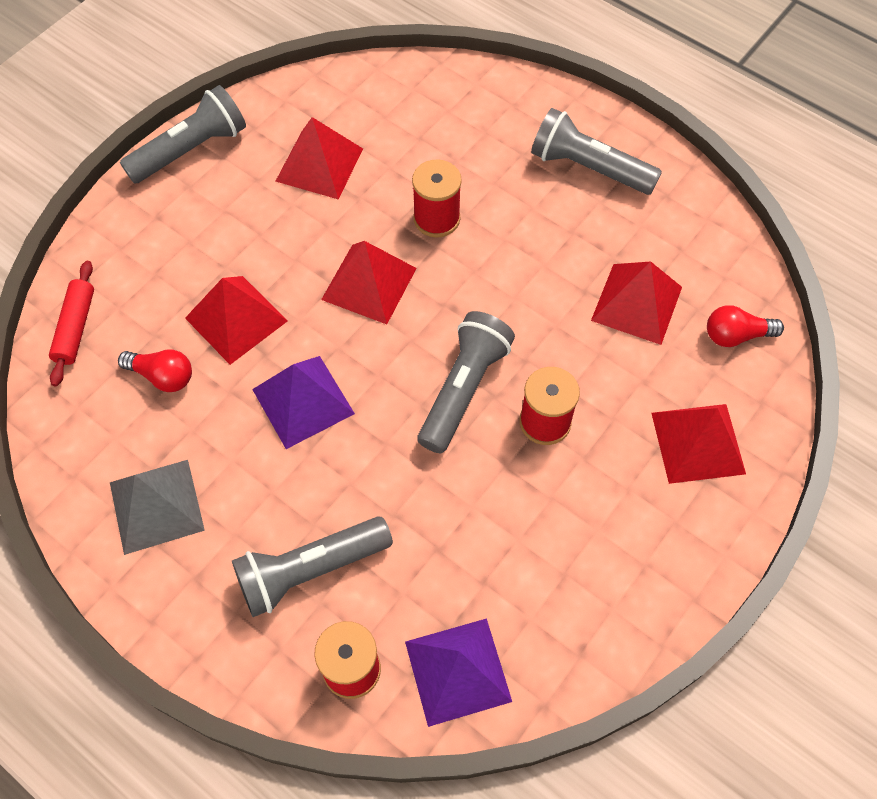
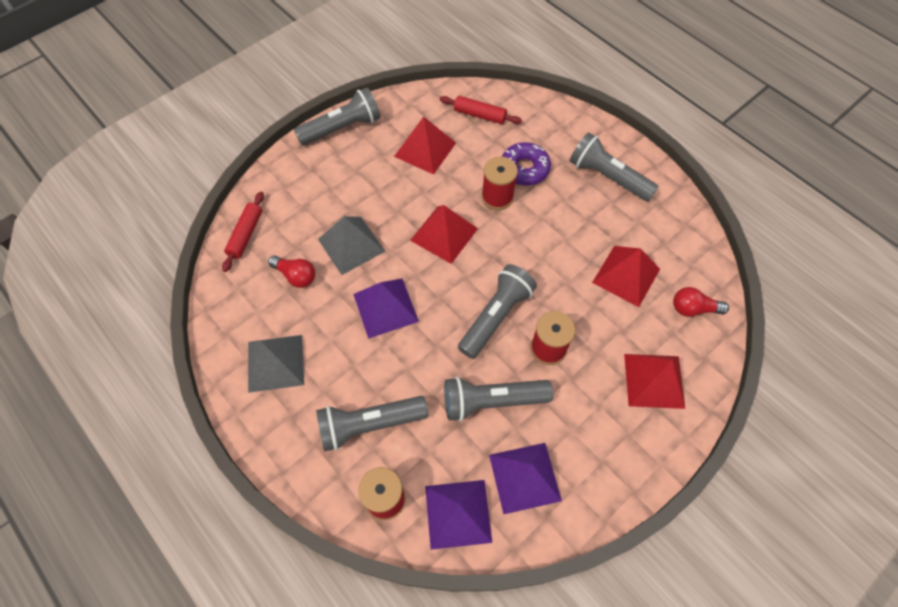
camera: 10 degrees right, 0 degrees up
(236, 319) = (351, 245): red pyramid -> grey pyramid
(390, 103) = (480, 115): none -> red rolling pin
(468, 173) = (524, 169): none -> purple donut
(478, 508) = (492, 401): none -> grey flashlight
(542, 605) = (525, 477): none -> purple pyramid

